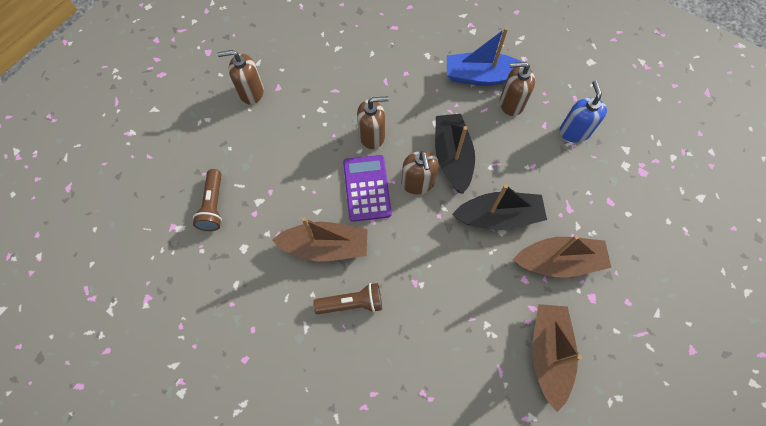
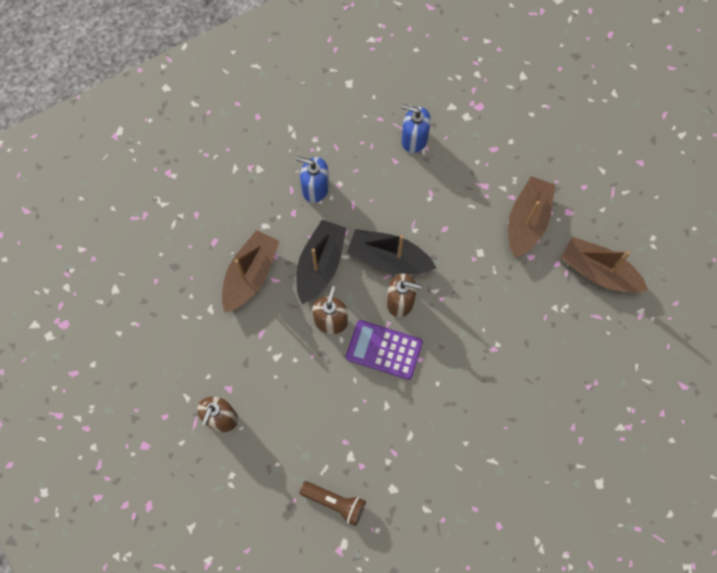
camera: 65 degrees left, 5 degrees up
(325, 247) = (425, 412): brown boat -> brown boat (250, 275)
(352, 303) = (488, 411): brown flashlight -> none
(481, 76) = (315, 188): blue boat -> blue soap dispenser
(498, 217) = (465, 248): black boat -> black boat (320, 265)
(511, 103) = (358, 177): brown soap dispenser -> none

